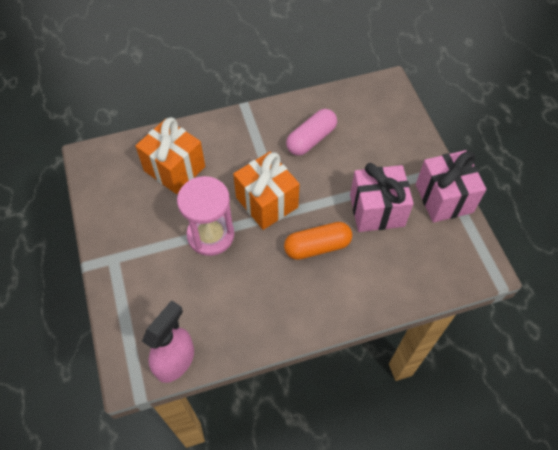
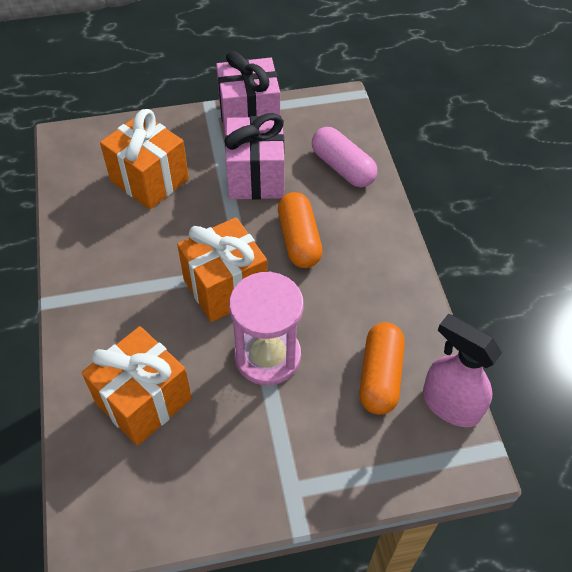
camera: 85 degrees left, 5 degrees down
(197, 310) = (380, 376): none -> orange capsule
(311, 139) = (132, 229): pink capsule -> pink capsule (342, 167)
(359, 141) = (149, 180): none -> orange gift

